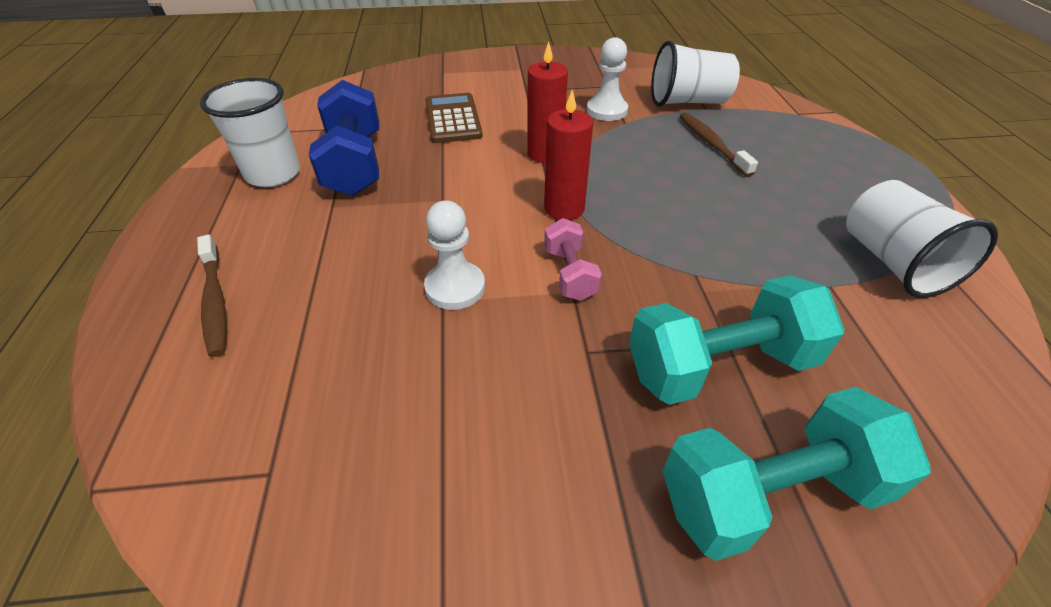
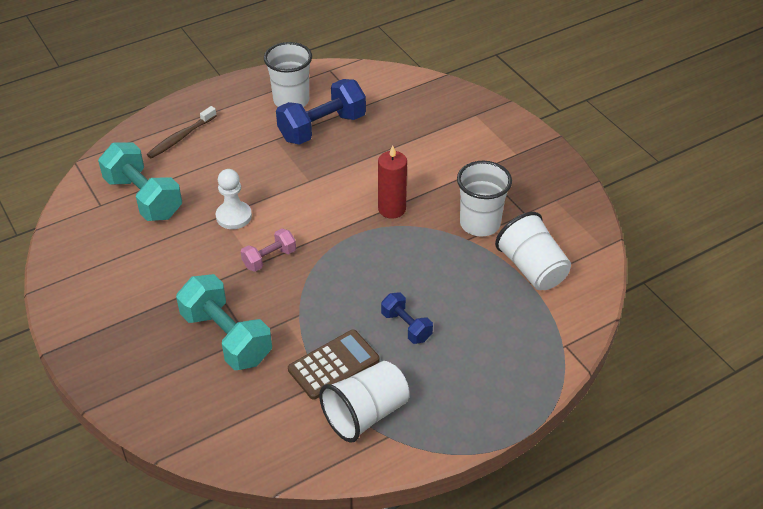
camera: 65 degrees right, 0 degrees up
(453, 119) = (407, 148): brown calculator -> brown calculator (334, 365)
(564, 208) = (332, 238): red candle -> none
(607, 110) = (480, 224): white pawn -> white cup
(712, 144) = (468, 296): brown toothbrush -> none
(746, 194) = (406, 326): none -> blue dumbbell
(770, 493) = (154, 367): turquoise dumbbell -> turquoise dumbbell (144, 198)

